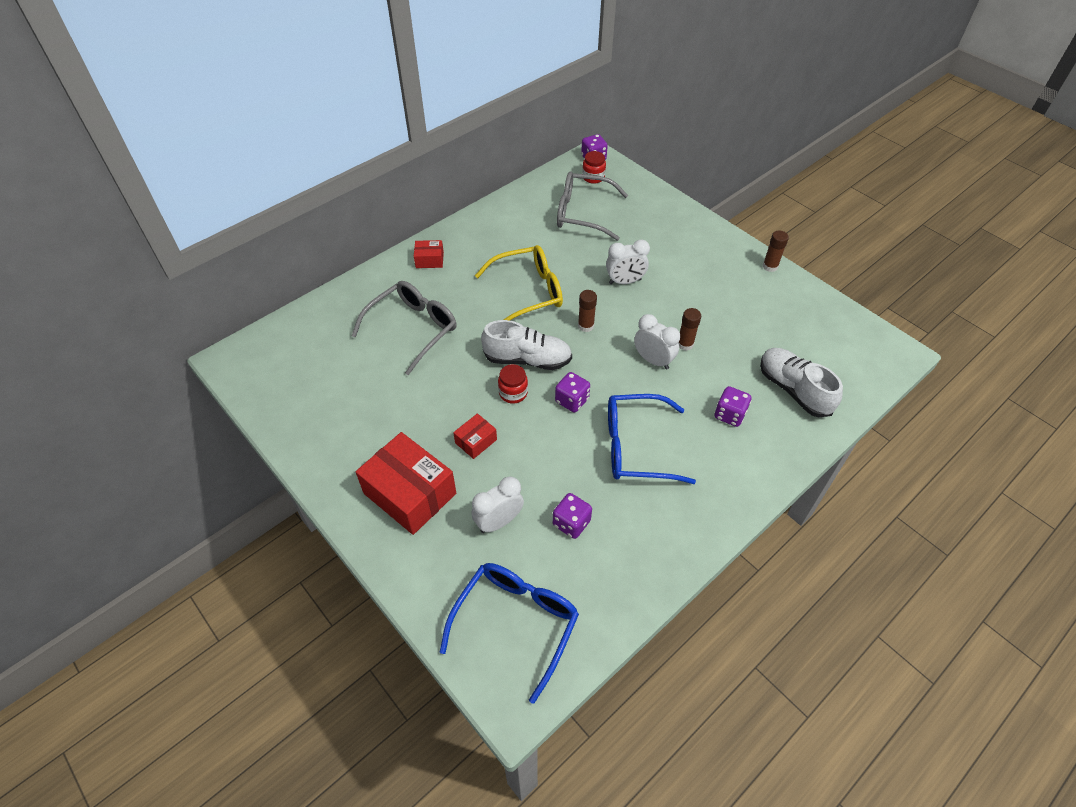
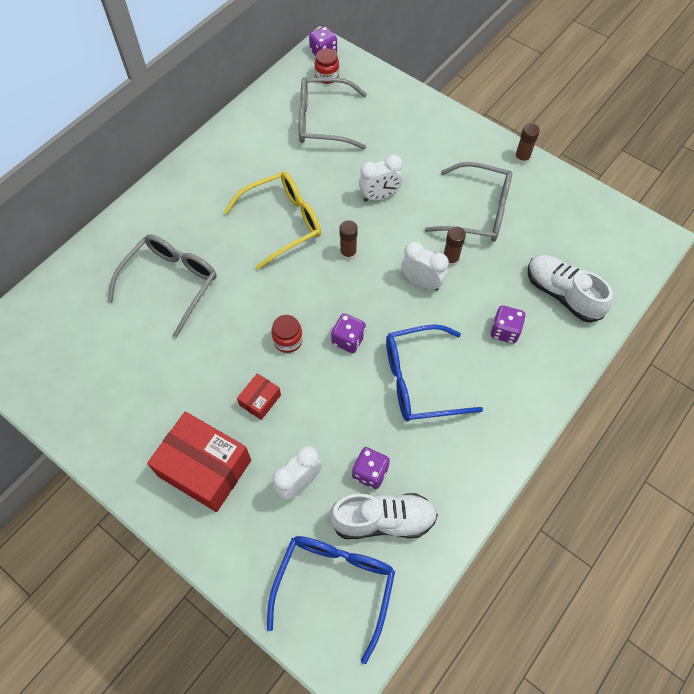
camera: 10 degrees left, 10 degrees up
(429, 260) = (172, 199): red box -> none
(527, 359) = (296, 300): white shoe -> white shoe (383, 520)
(718, 306) = (477, 211): none -> grey glasses

